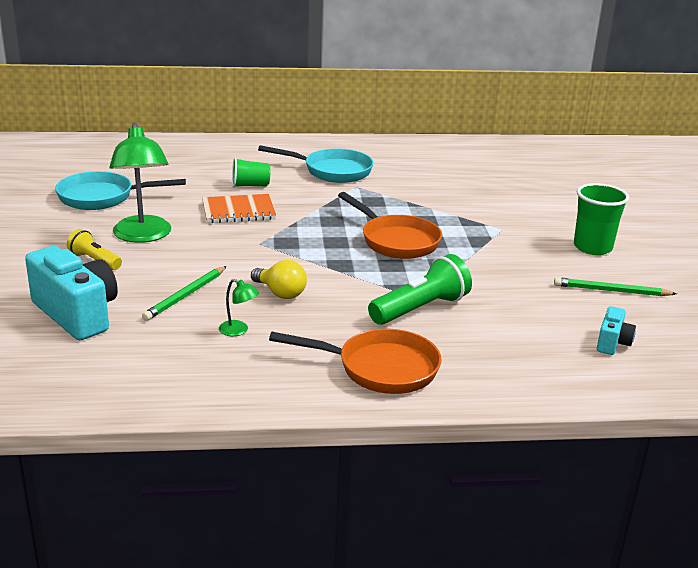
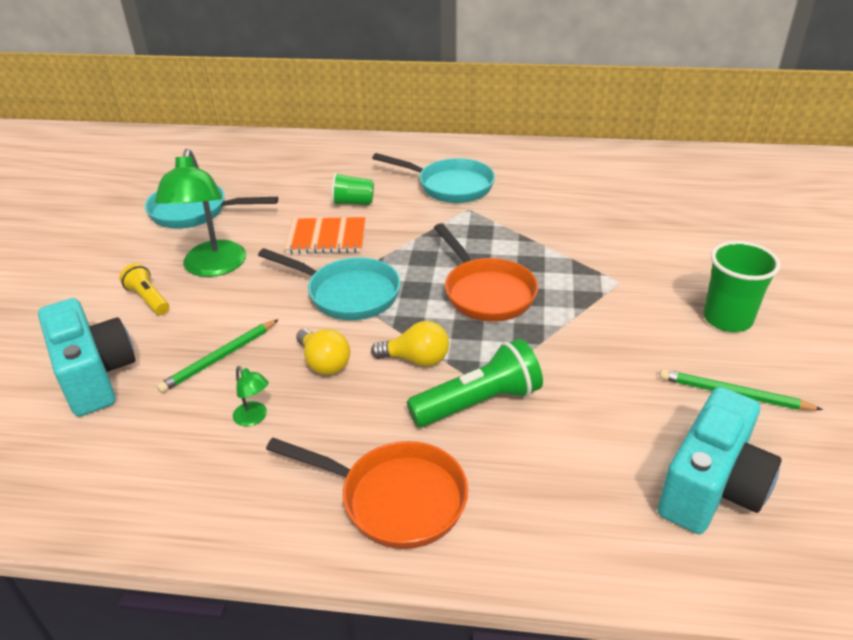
camera: 15 degrees right, 10 degrees up
(277, 248) = (347, 294): none -> turquoise pan
(357, 286) = (416, 359): none -> yellow light bulb
(612, 343) = (711, 487): turquoise camera -> turquoise camera, size x2.04

